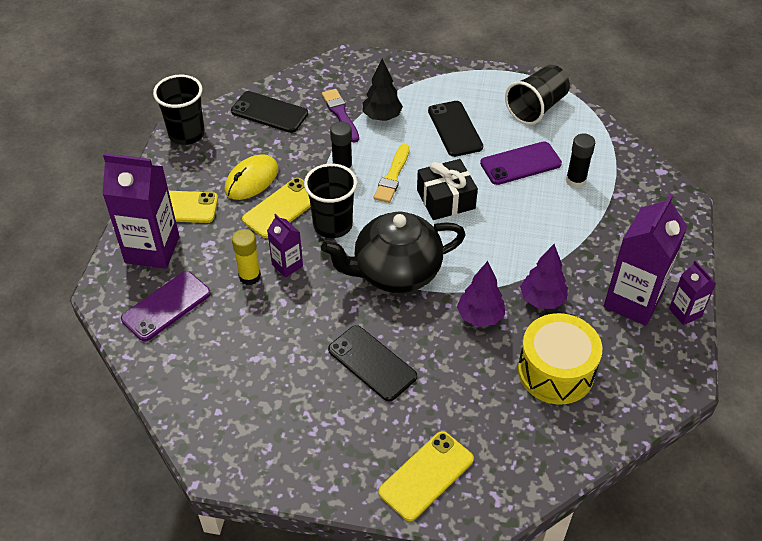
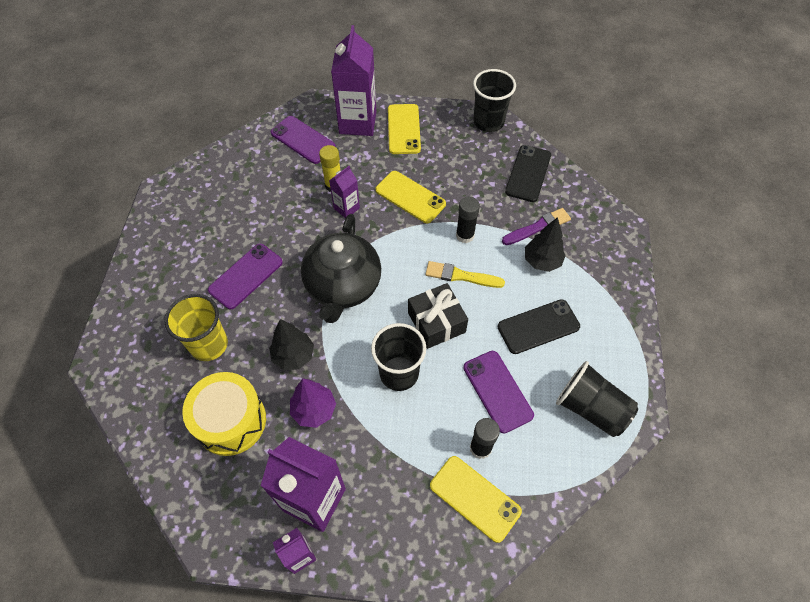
camera: 85 degrees right, 10 degrees up
(251, 180) = (441, 172): yellow mouse -> none
(333, 225) = (394, 235): black cup -> black cup (399, 373)
(372, 363) = (246, 276): black phone -> purple phone
(395, 272) = (343, 286): black teapot -> black teapot turned 150 degrees counterclockwise
(426, 475) = (138, 321): yellow phone -> yellow phone (475, 498)
(463, 397) = (209, 344): none -> yellow cup
(480, 316) = (293, 356): purple tree -> black tree

